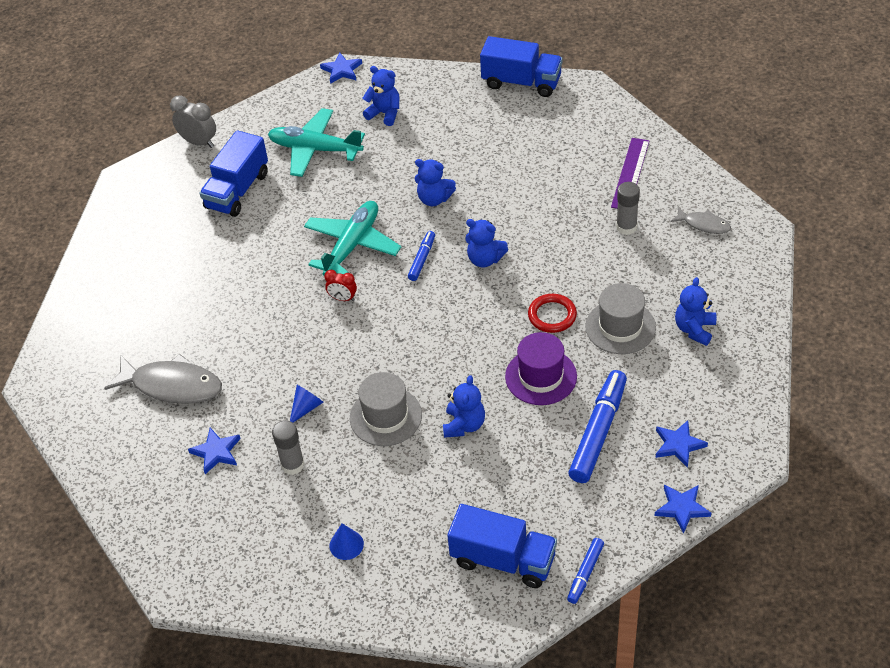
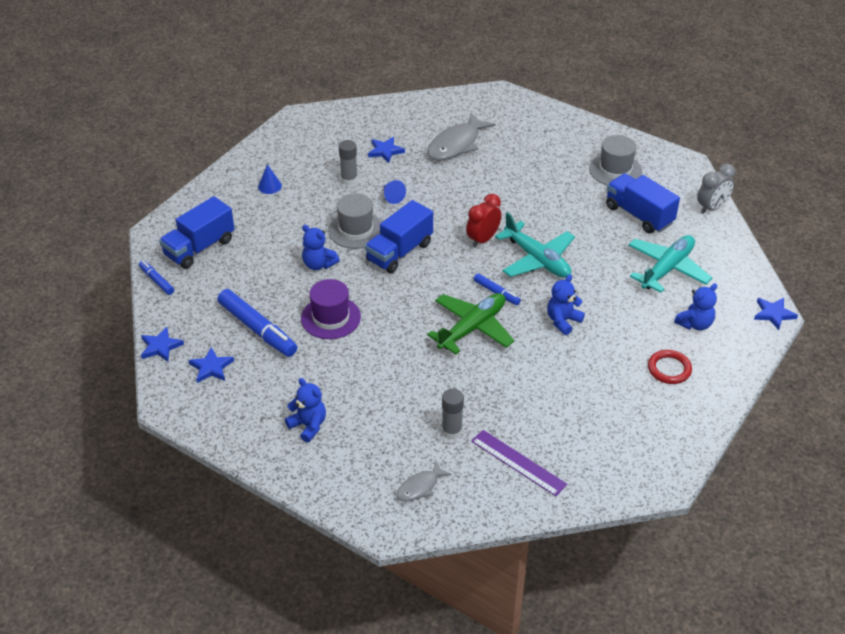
camera: 110 degrees right, 5 degrees down
(343, 298) = (483, 239): red clock -> red clock, size x1.59
(485, 259) = (472, 328): blue teddy bear -> green plane
(521, 82) = (695, 433): blue truck -> blue truck (399, 252)
(552, 315) = (385, 345): red ring -> red ring (669, 369)
(620, 327) = (344, 381): grey hat -> grey hat (615, 170)

